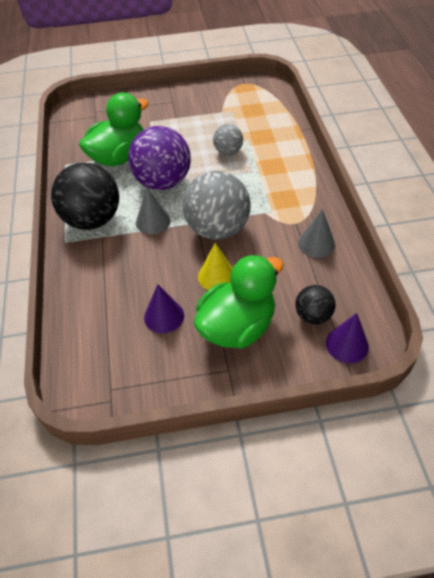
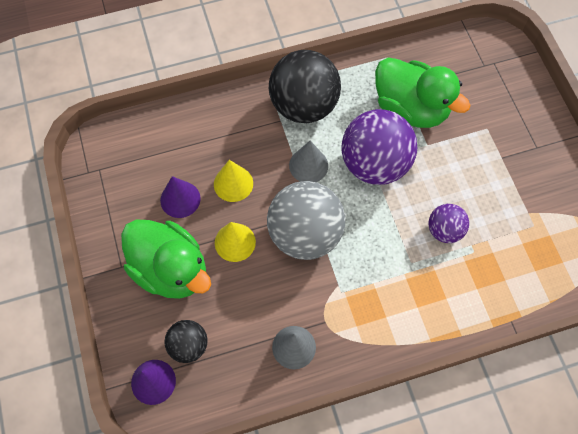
camera: 80 degrees right, 15 degrees up
(157, 274) = (233, 183): none -> yellow cone
(228, 151) = (444, 230): grey ball -> purple ball

